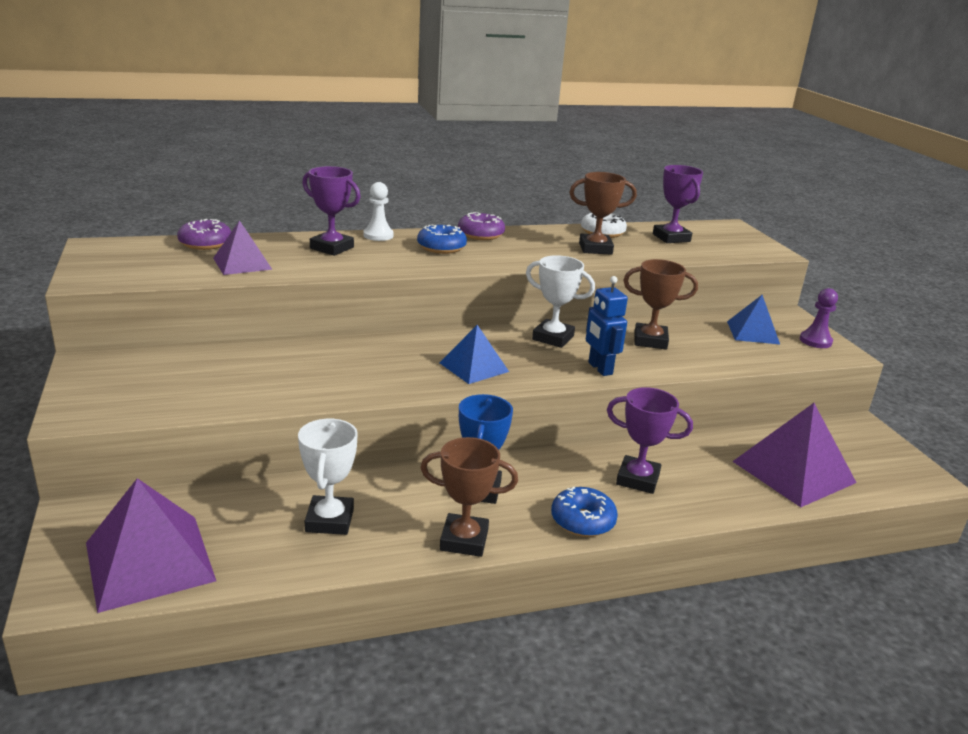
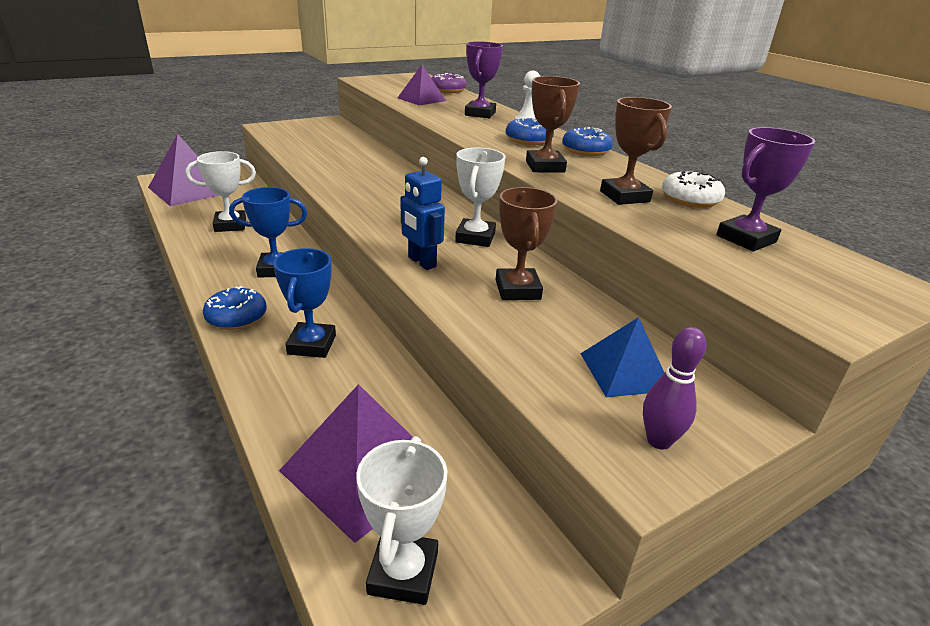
camera: 75 degrees right, 5 degrees up
(464, 540) = (208, 269): brown trophy -> brown trophy (545, 167)
(474, 367) = (386, 209): blue pyramid -> none
(480, 234) = (585, 151): purple donut -> blue donut
(599, 368) = (421, 262): blue robot -> blue robot turned 90 degrees counterclockwise
(637, 479) = (312, 345): purple trophy -> blue trophy
(815, 341) = (659, 440): purple pawn -> purple bowling pin
(873, 469) = (403, 572): none -> white trophy

